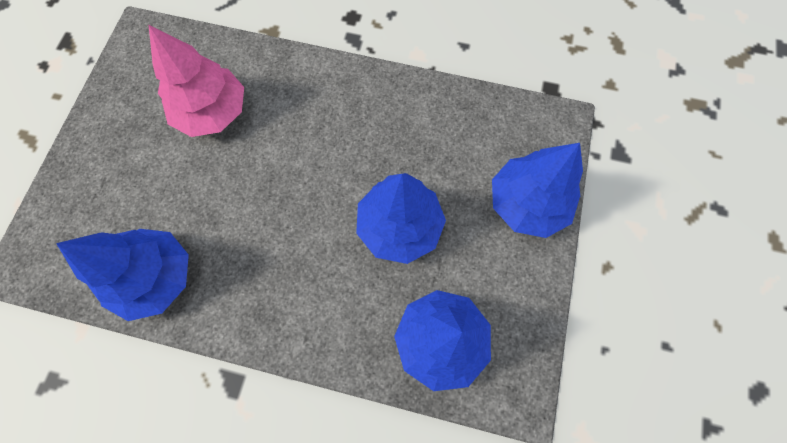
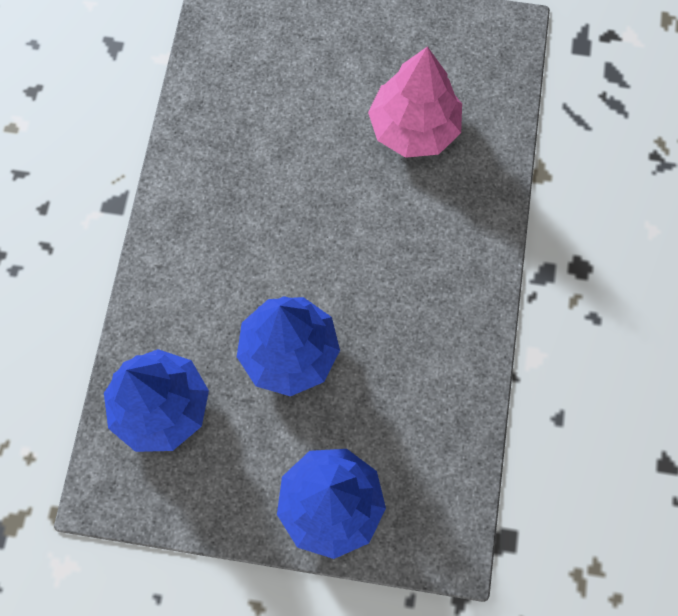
camera: 85 degrees right, 0 degrees up
(155, 277) = (216, 112): blue tree -> none

